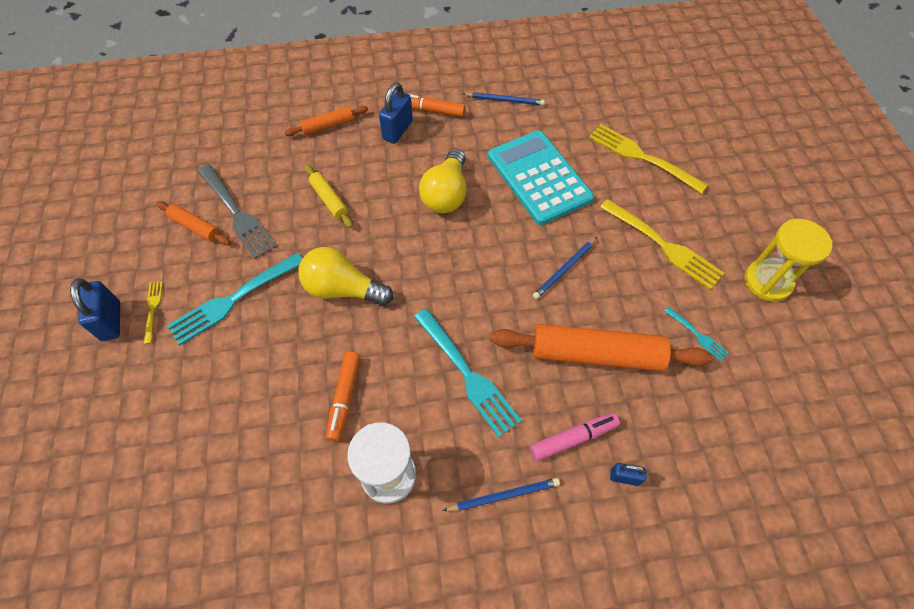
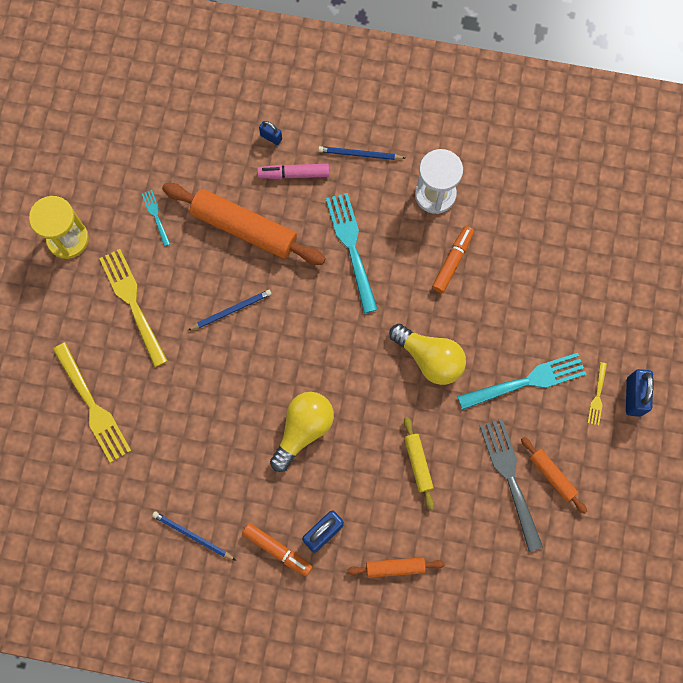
camera: 160 degrees left, 15 degrees up
(539, 177) = (206, 418): turquoise calculator -> none

